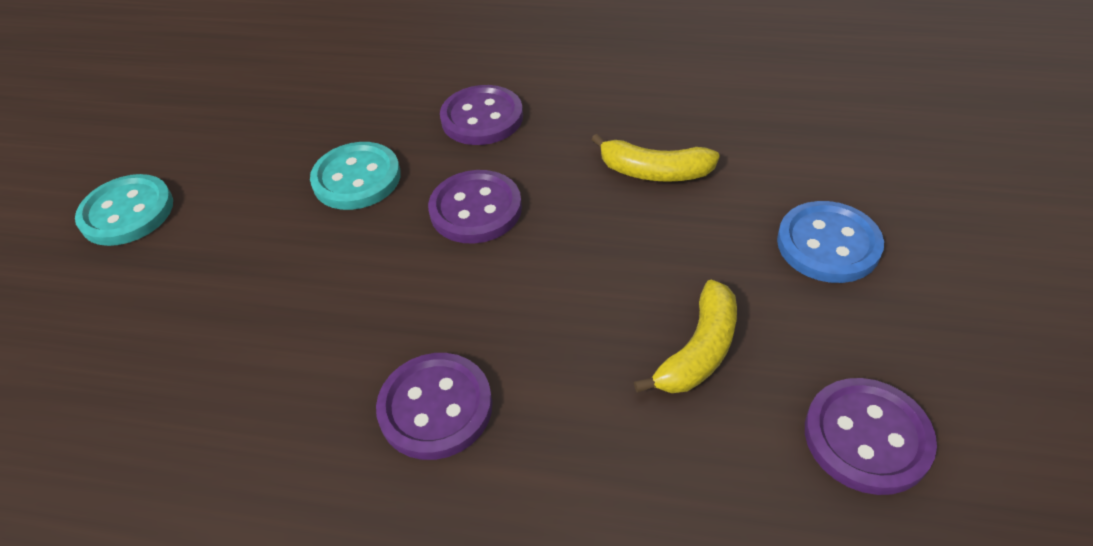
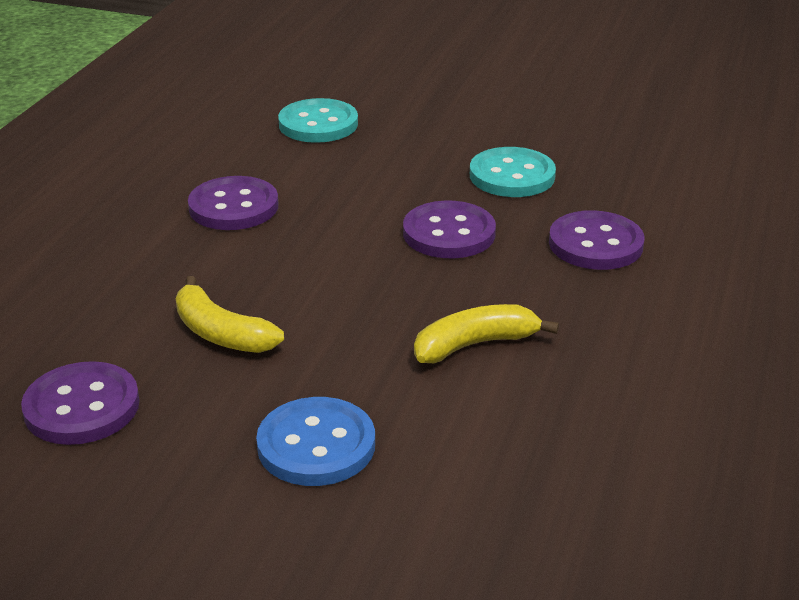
camera: 95 degrees right, 15 degrees down
(127, 212) = (496, 84): turquoise button -> turquoise button (318, 124)
(654, 172) = (475, 344): yellow banana -> yellow banana turned 45 degrees clockwise

